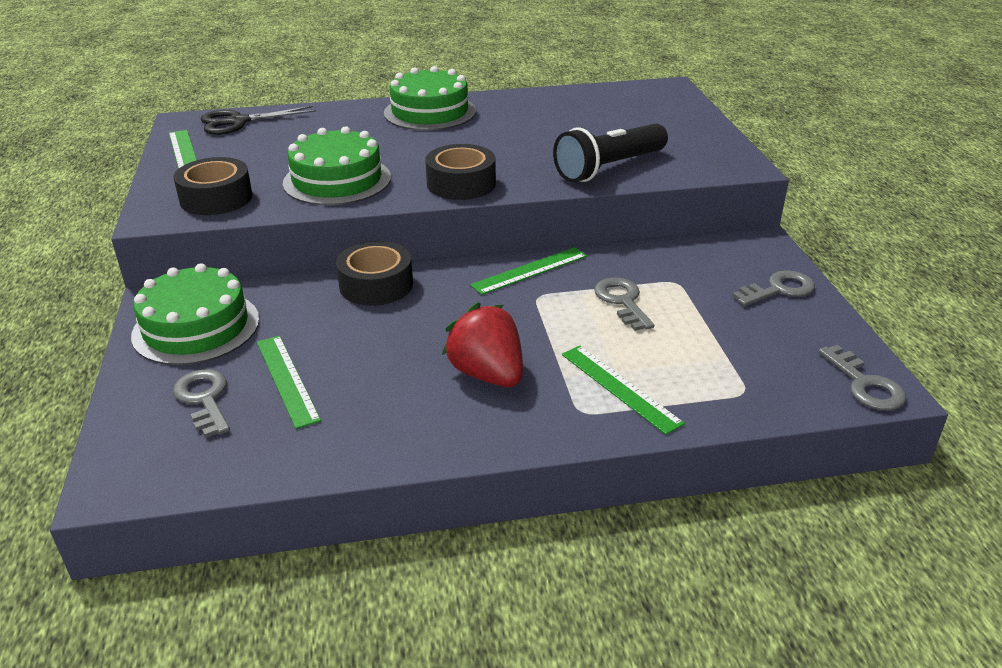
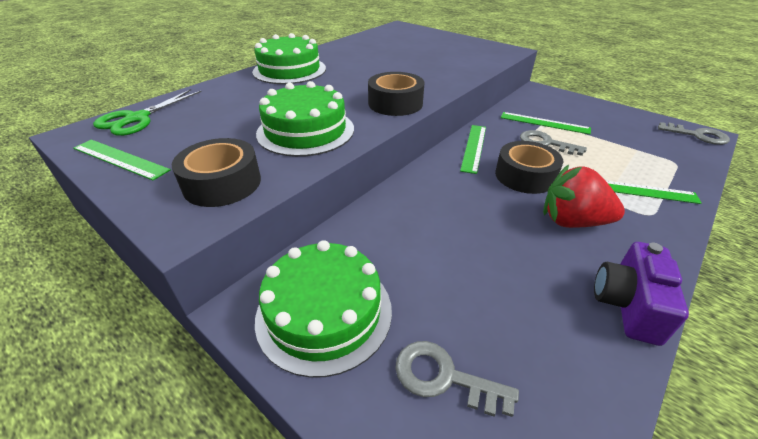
camera: 40 degrees left, 5 degrees up
(238, 122) = (137, 118): black scissors -> green scissors
(287, 379) = (473, 309): green ruler -> green ruler (544, 123)
(376, 285) = (405, 199): black tape -> black tape (525, 176)
(402, 445) = (627, 305): none -> purple camera
(609, 168) = (455, 69): black flashlight -> none
(779, 289) = (588, 108): grey key -> none

